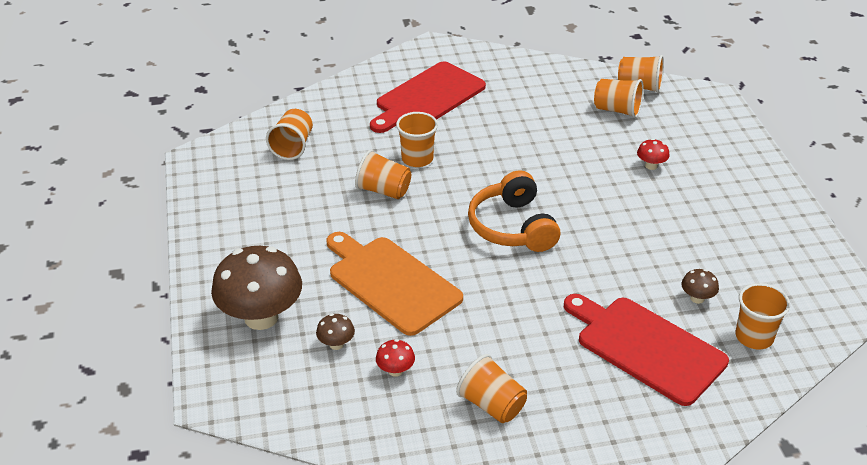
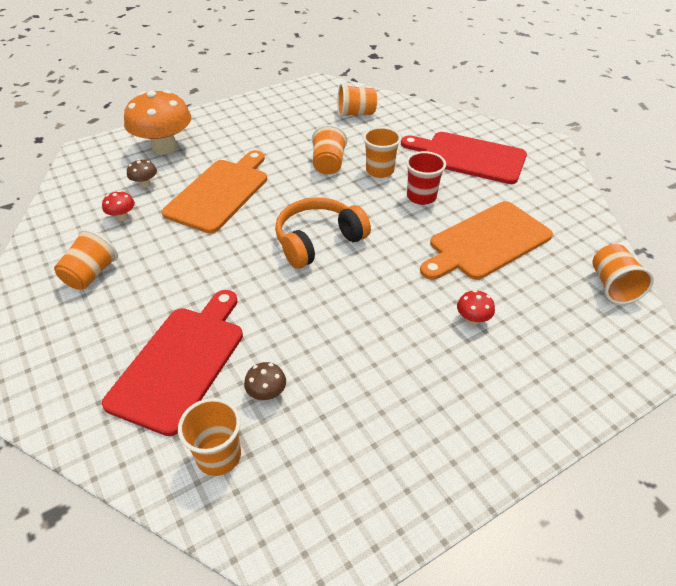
camera: 70 degrees right, 5 degrees up
(261, 317) = (164, 148): brown mushroom -> orange mushroom
(476, 145) = (421, 197): none -> red cup
(560, 128) = (486, 242): none -> orange cutting board
(617, 110) = (552, 276): orange cup -> none

